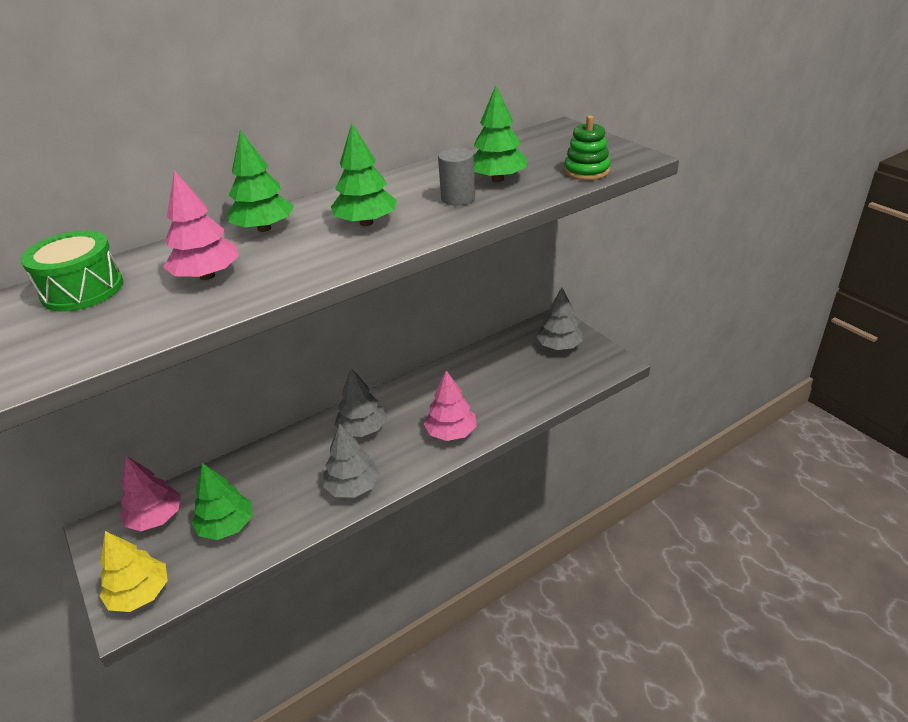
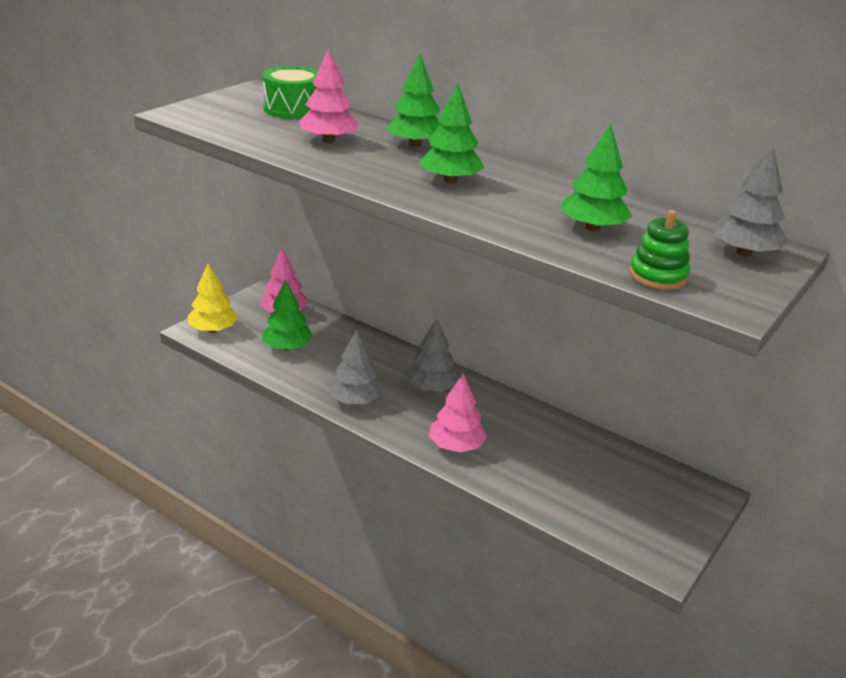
camera: 65 degrees right, 5 degrees down
(458, 198) = (530, 213): grey cylinder -> none
(559, 346) = (659, 506): grey tree -> grey tree (744, 253)

